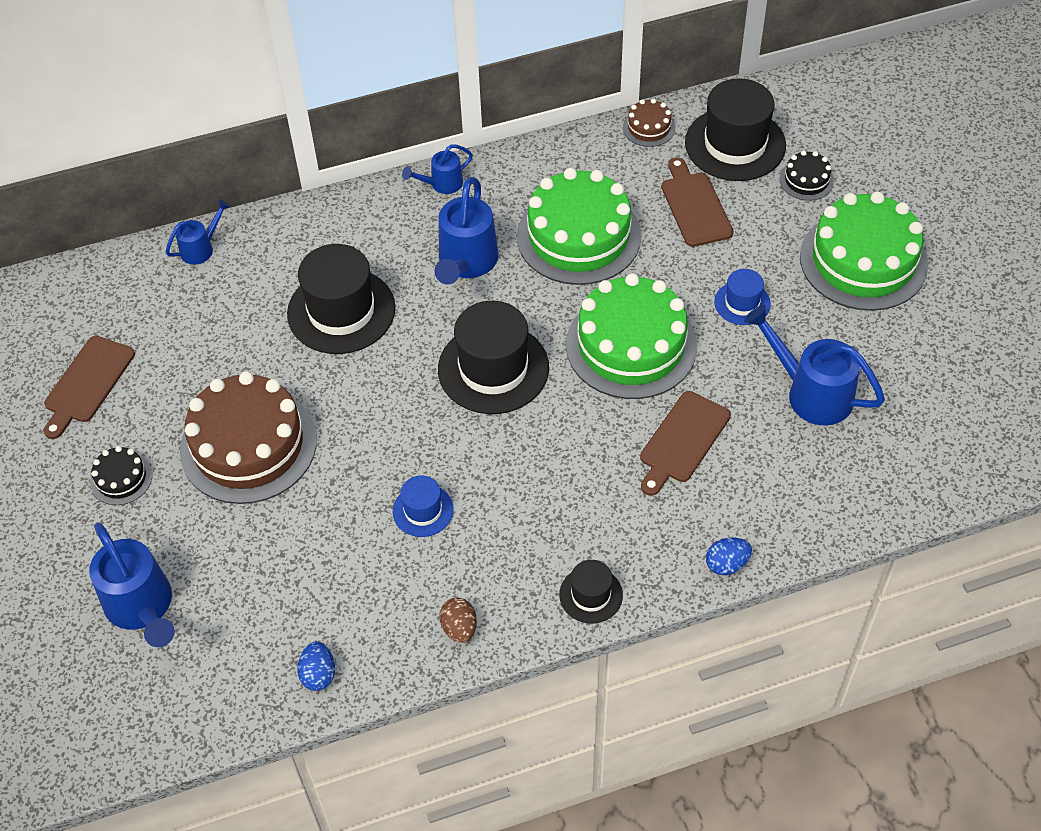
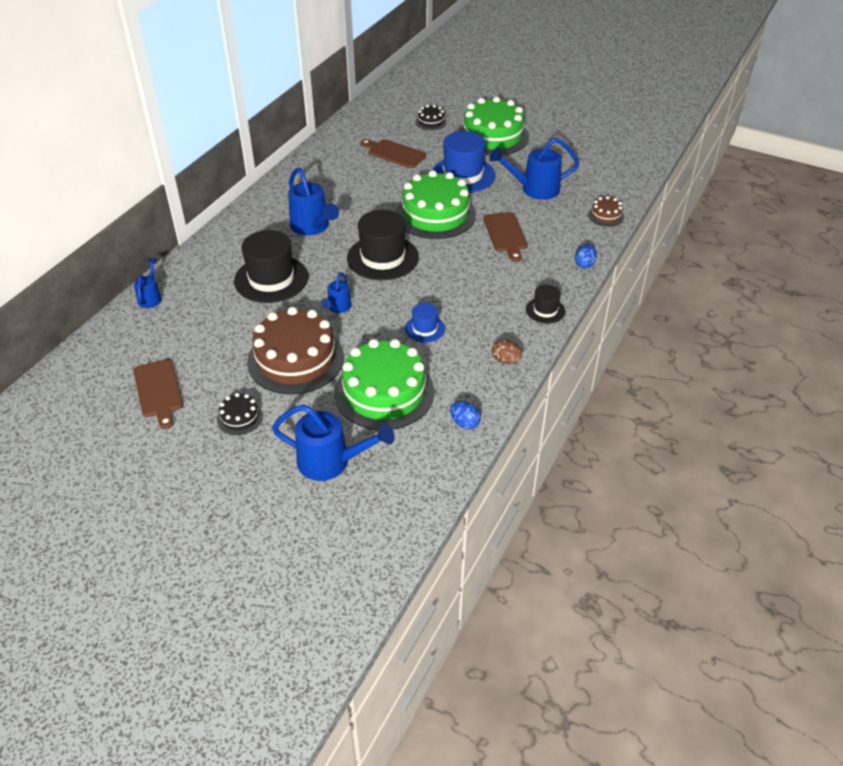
camera: 45 degrees left, 10 degrees down
(442, 184) = (257, 205): blue watering can -> blue watering can (338, 307)
(579, 236) = (355, 190): green cake -> green cake (384, 392)
(649, 127) = (333, 137): brown cake -> brown cake (606, 216)
(735, 144) = (382, 124): black hat -> none
(742, 303) = (463, 175): blue hat -> blue hat, size x1.94

